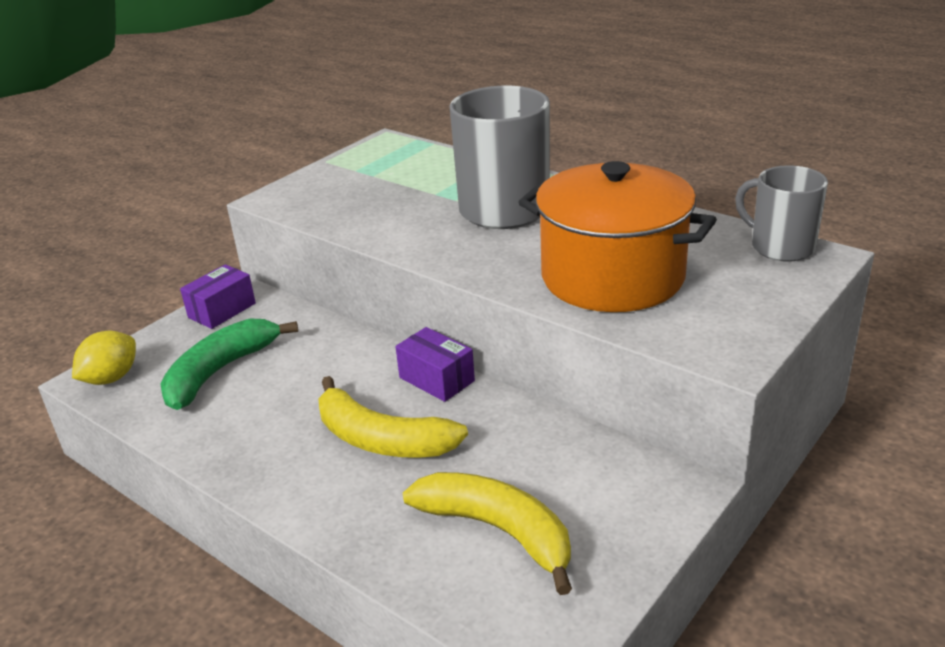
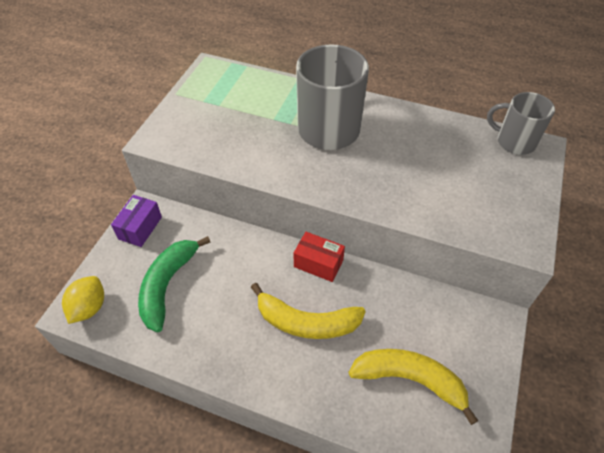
camera: 20 degrees left, 20 degrees up
(437, 379) = (318, 263): purple box -> red box
(612, 277) = (427, 185): orange pot -> none

